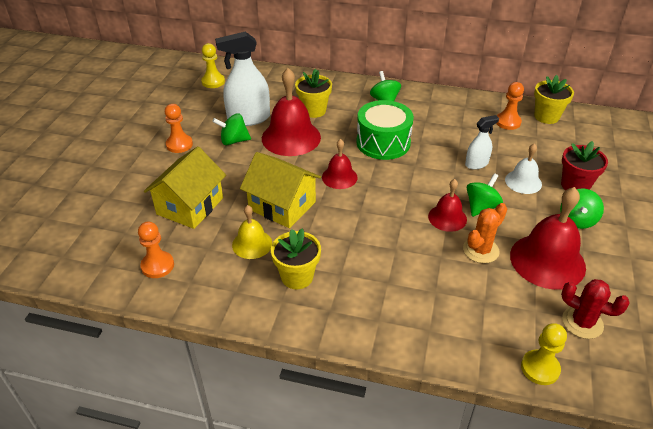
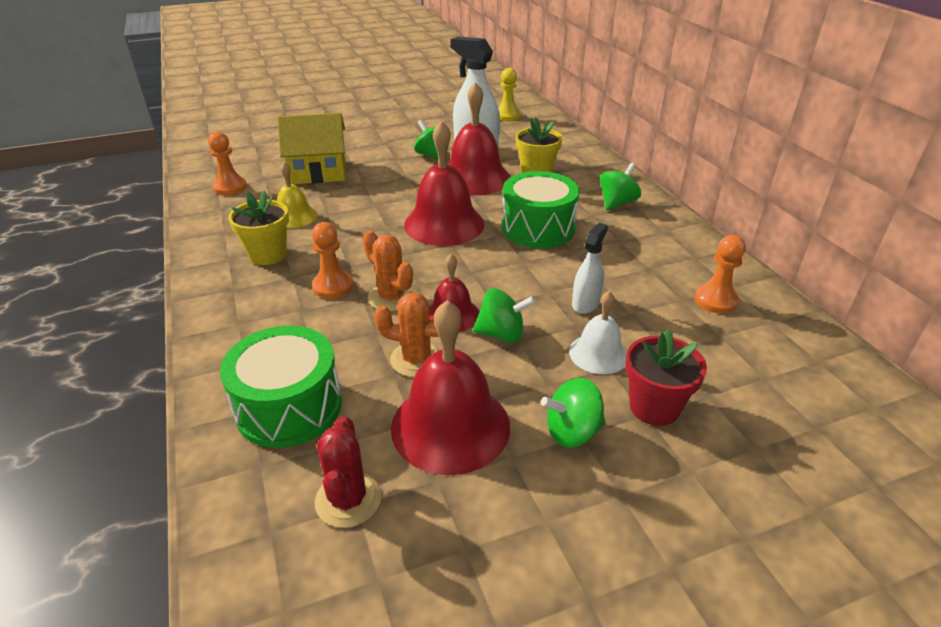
camera: 55 degrees right, 5 degrees down
(179, 144) = (396, 137): orange pawn -> orange pawn (333, 286)
(282, 205) = (364, 211): yellow house -> none
(339, 177) = (444, 224): red bell -> red bell, size x1.79
(408, 236) = (391, 297): none -> orange cactus
(476, 164) = (585, 303): white spray bottle -> white spray bottle turned 90 degrees counterclockwise
(489, 322) = (289, 407): none -> green drum
(540, 368) = (232, 479): yellow pawn -> none
(546, 116) = (785, 330): yellow flower pot -> none

